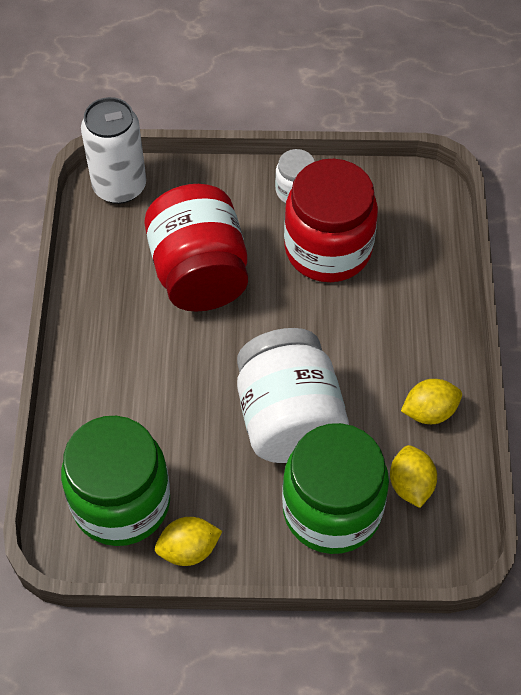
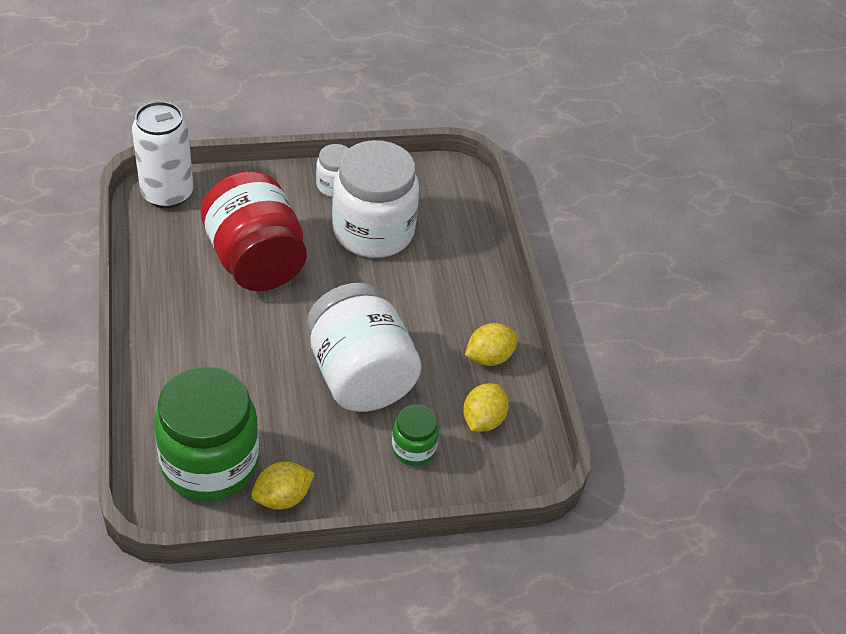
camera: 15 degrees left, 10 degrees down
(328, 249) = (373, 231): red jar -> white jar
(332, 510) = (413, 449): green jar -> green jar, size x0.47
(410, 485) = (483, 420): yellow lemon -> yellow lemon turned 45 degrees clockwise

